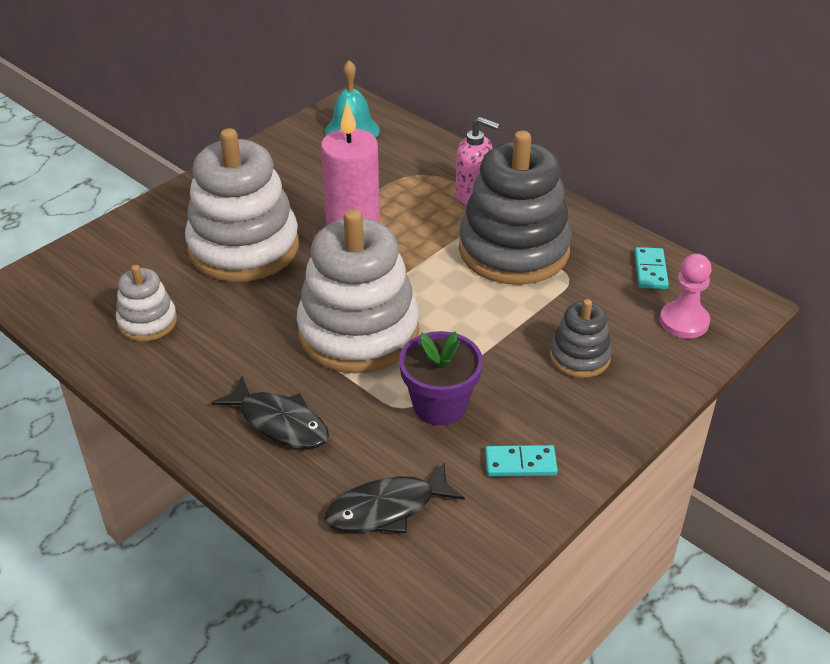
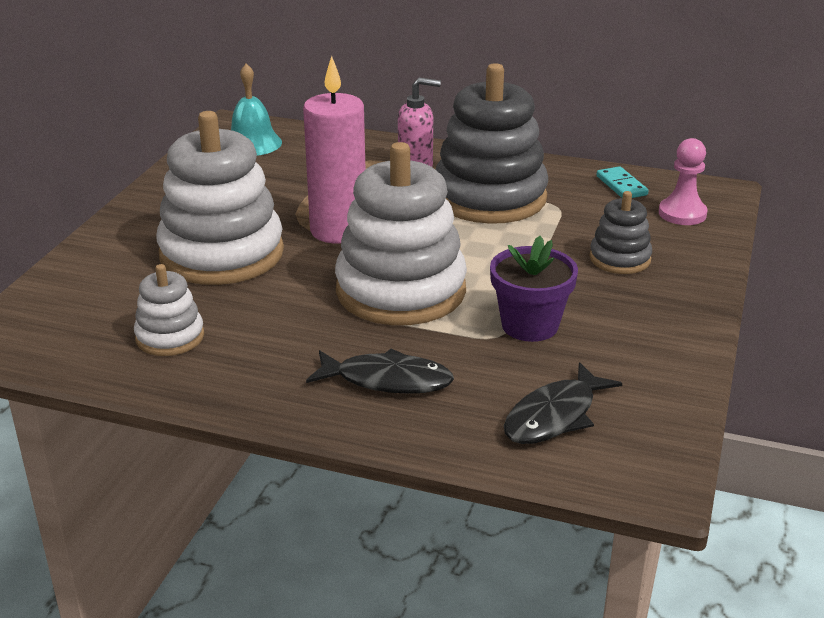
camera: 25 degrees left, 10 degrees down
(520, 463) = (642, 348): turquoise domino -> none

